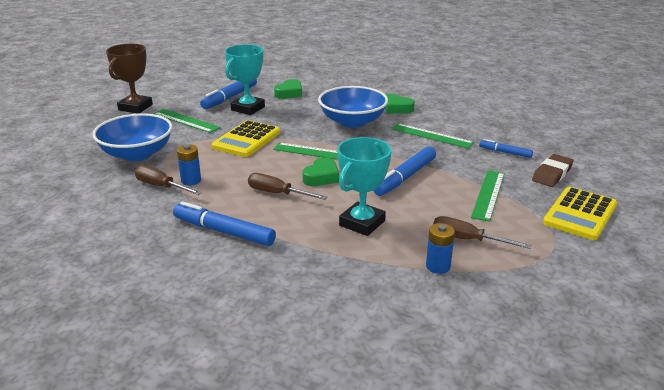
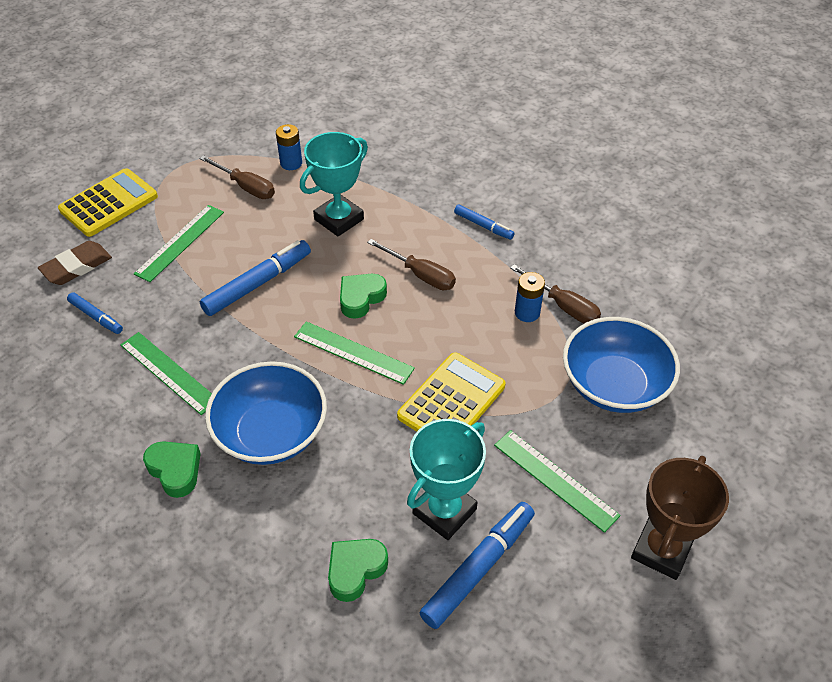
camera: 170 degrees left, 20 degrees up
(224, 231) = (483, 226): blue marker -> blue marker, size x0.57

